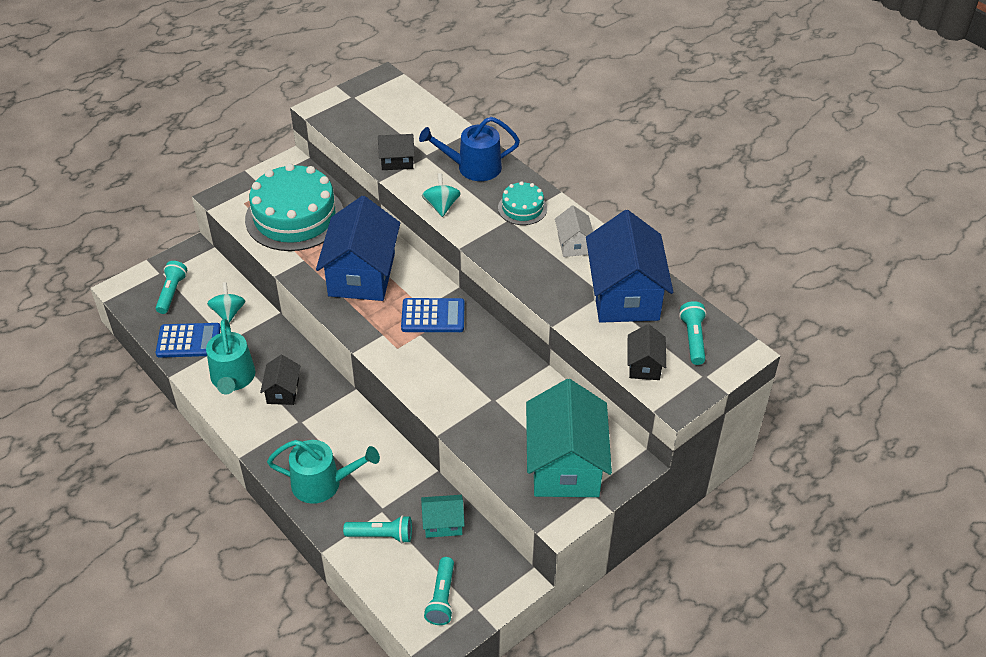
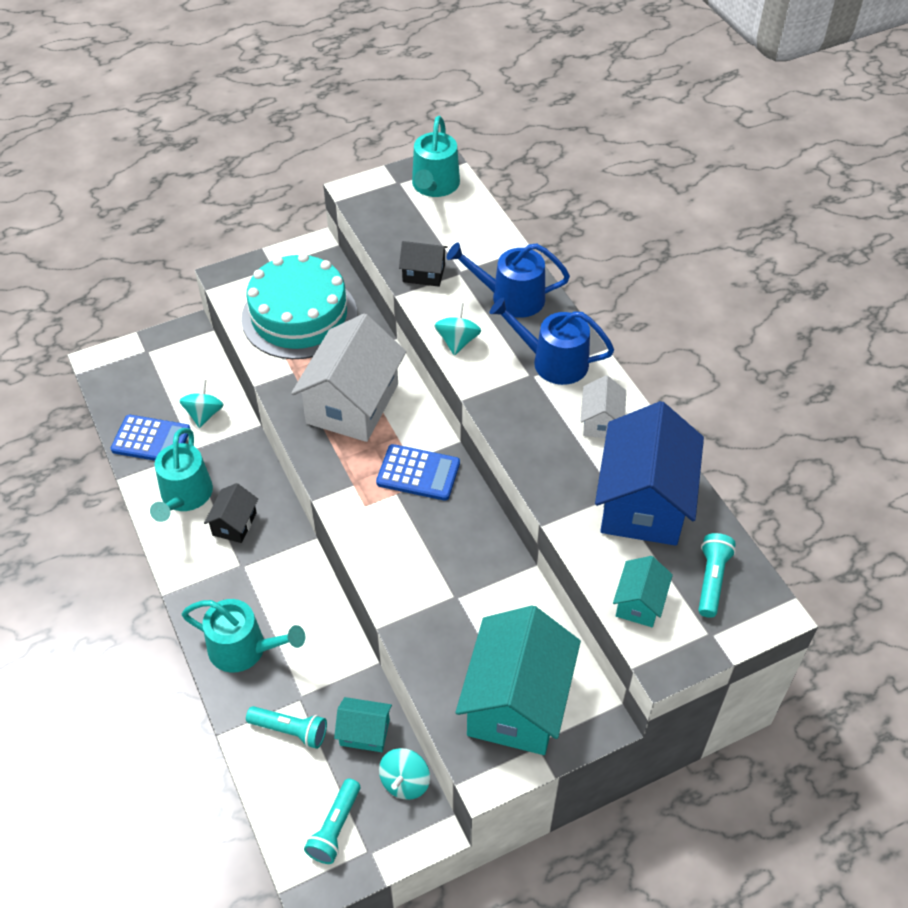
camera: 15 degrees right, 5 degrees up
(171, 293) = (151, 377): turquoise flashlight -> none
(361, 274) = (352, 403): blue house -> white house
(383, 95) = (434, 185): none -> turquoise watering can
(487, 552) = (405, 782): none -> turquoise spinning top
(522, 208) = (553, 362): turquoise cake -> blue watering can
(644, 365) = (639, 603): black house -> turquoise house

